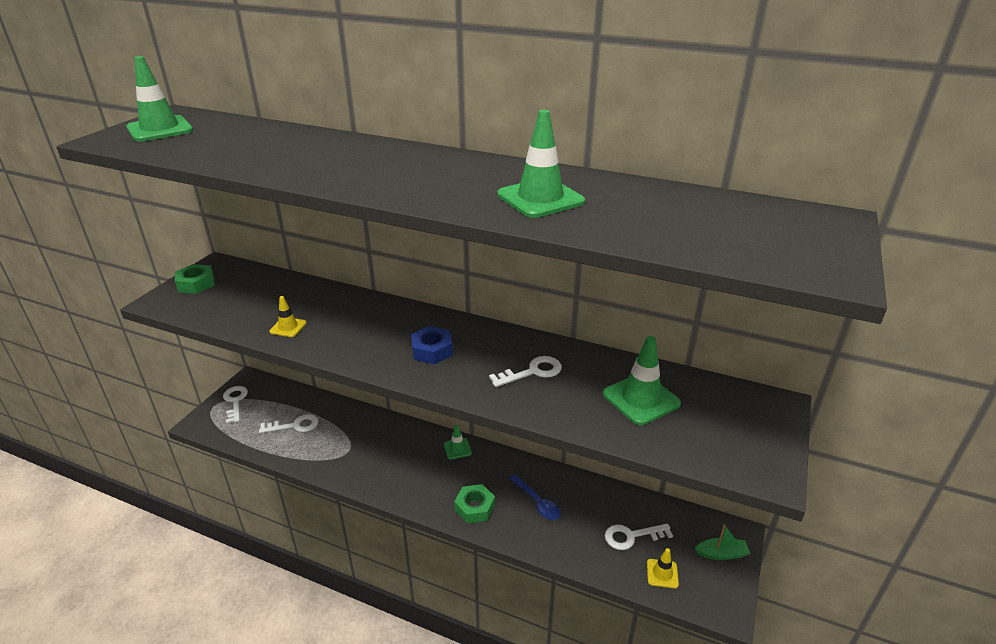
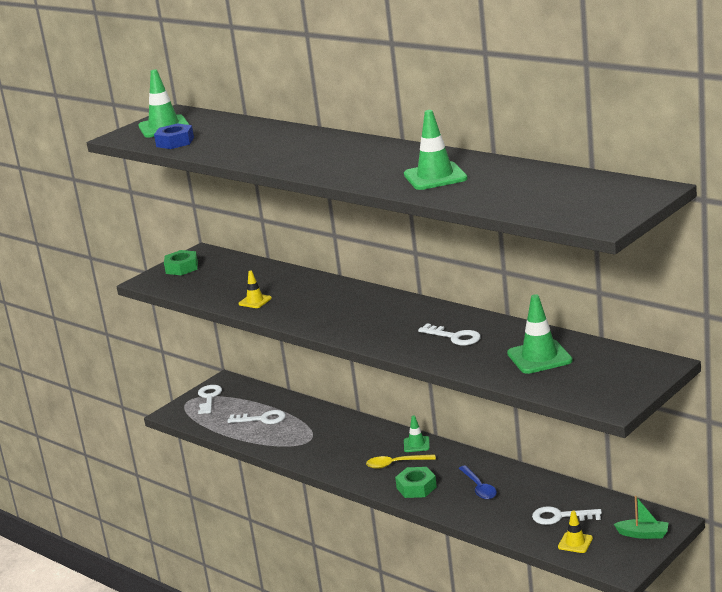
camera: 20 degrees right, 10 degrees down
(432, 350) = (374, 320): blue nut -> blue nut (175, 142)
(444, 476) = (396, 464): none -> yellow spoon
(532, 372) = (454, 337): white key -> white key turned 45 degrees clockwise

